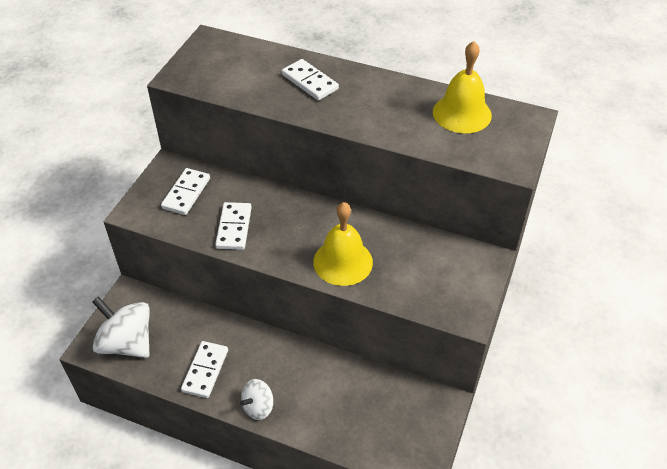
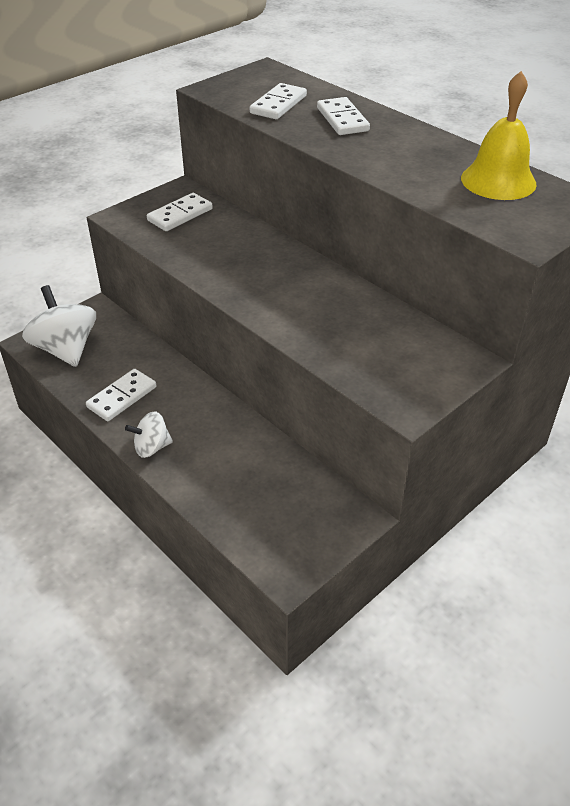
camera: 25 degrees right, 5 degrees down
(234, 228) = (205, 254): white domino -> white domino (278, 104)
(343, 262) = (298, 315): yellow bell -> none

